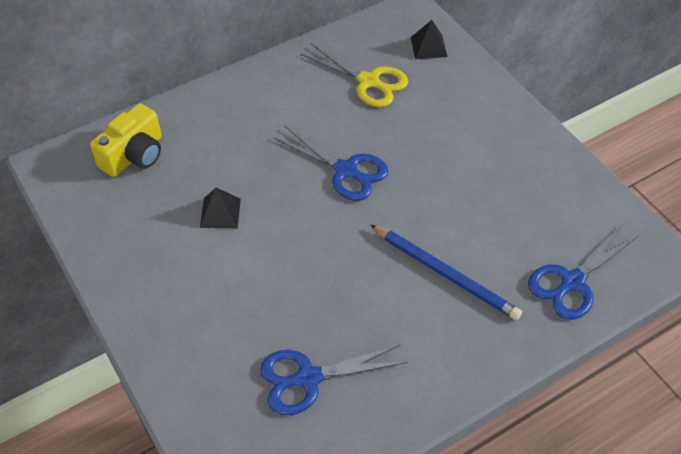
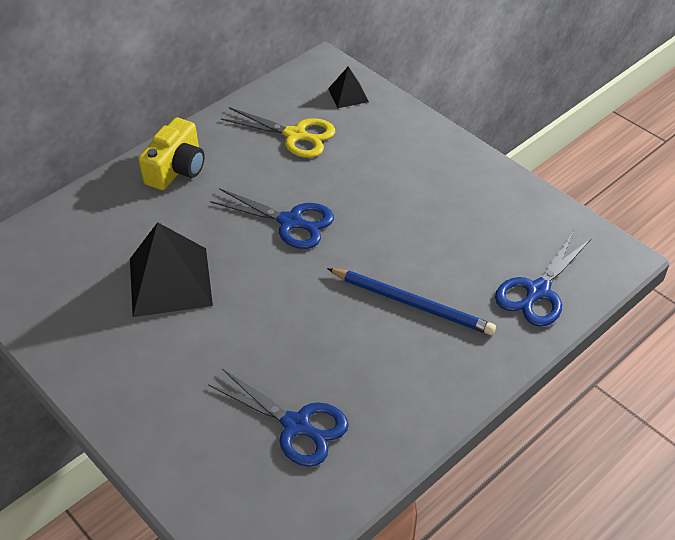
camera: 10 degrees left, 5 degrees down
(134, 155) = (67, 239): yellow camera -> yellow camera (177, 169)
(220, 213) = (170, 281): black pyramid -> black pyramid, size x2.00
(308, 378) = (296, 425): blue scissors -> blue scissors turned 120 degrees counterclockwise

